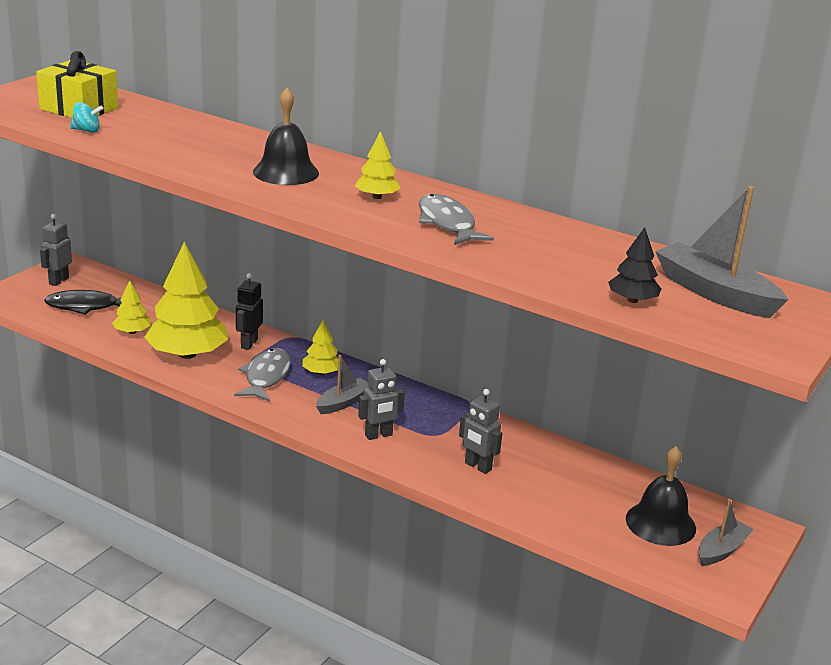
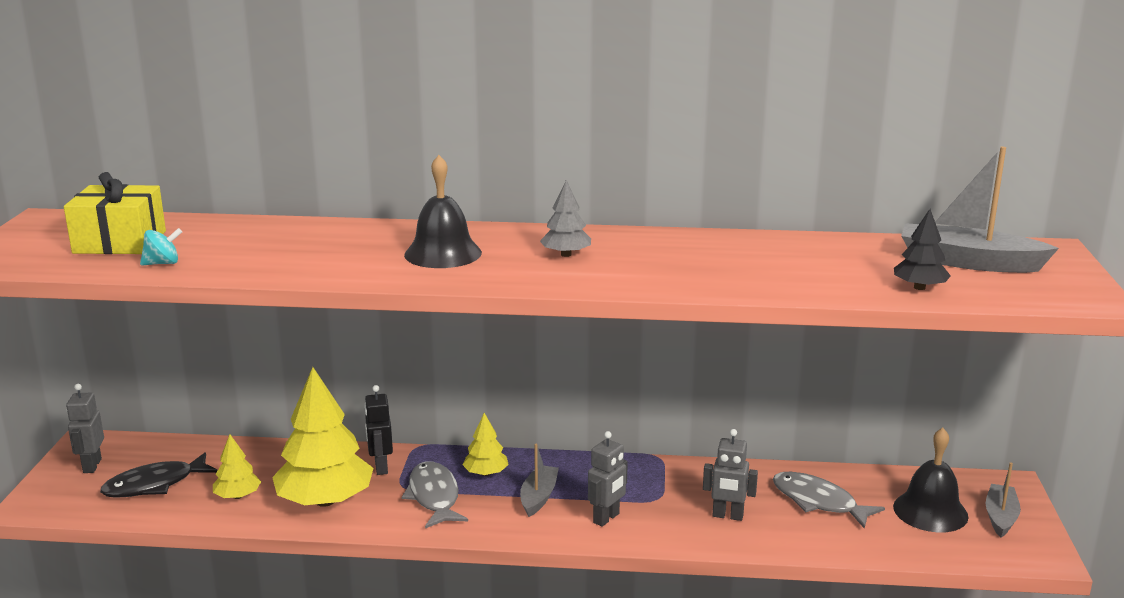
camera: 25 degrees left, 5 degrees down
(377, 197) = (566, 254): yellow tree -> grey tree
(447, 223) = (666, 262): grey fish -> grey fish (818, 502)

